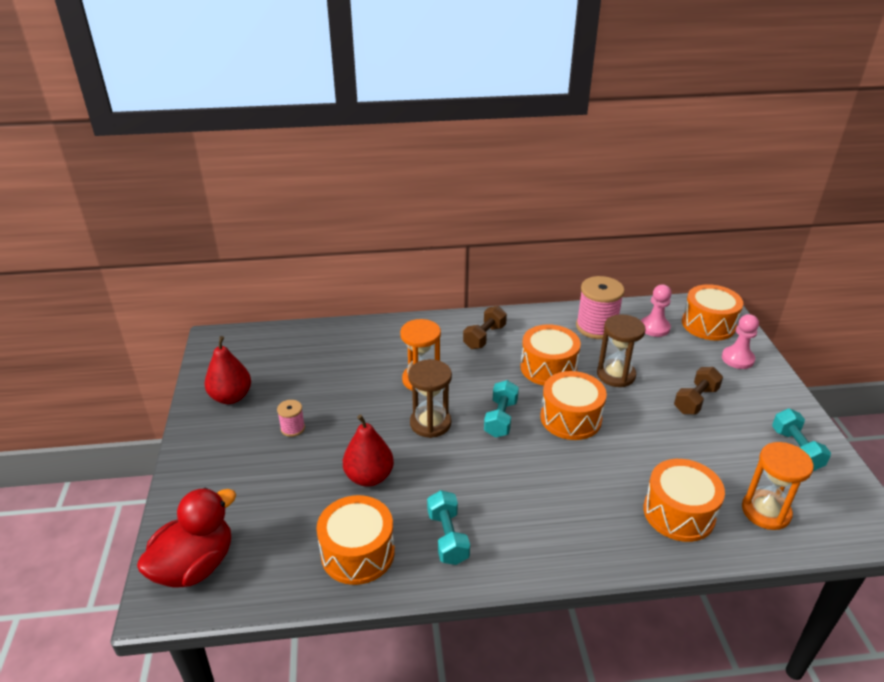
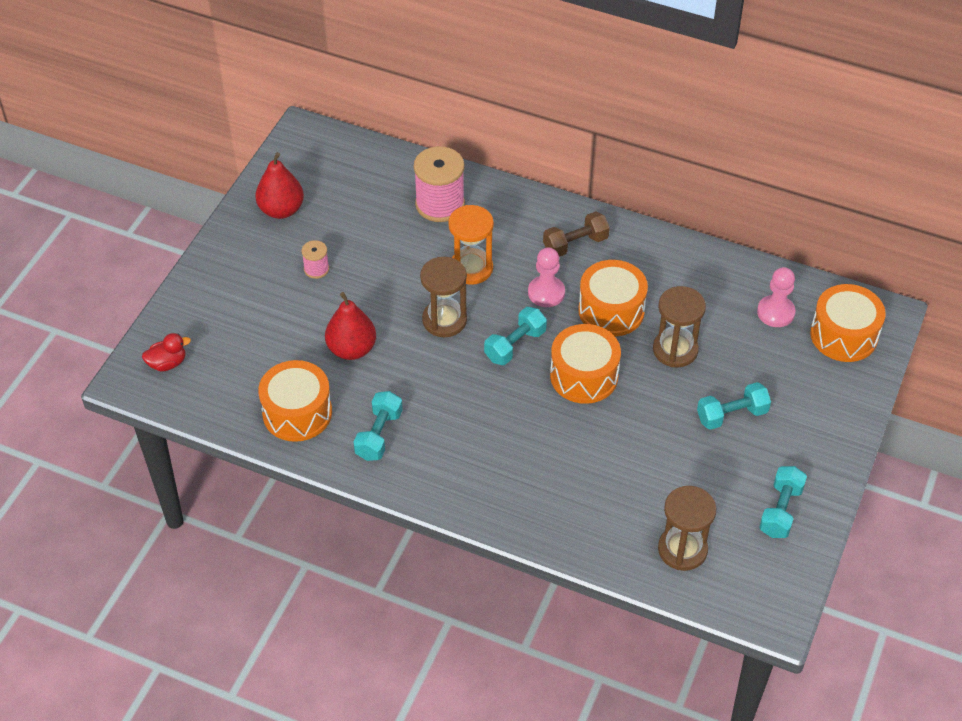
camera: 30 degrees right, 15 degrees up
(195, 566) = (167, 363): red duck -> red duck, size x0.50
(596, 327) = (709, 283): pink spool -> pink spool (440, 204)
(679, 513) = (599, 511): orange drum -> none
(695, 400) = (731, 415): brown dumbbell -> turquoise dumbbell
(737, 359) = (830, 390): pink pawn -> pink pawn (546, 293)
(766, 511) = (682, 549): orange hourglass -> brown hourglass

